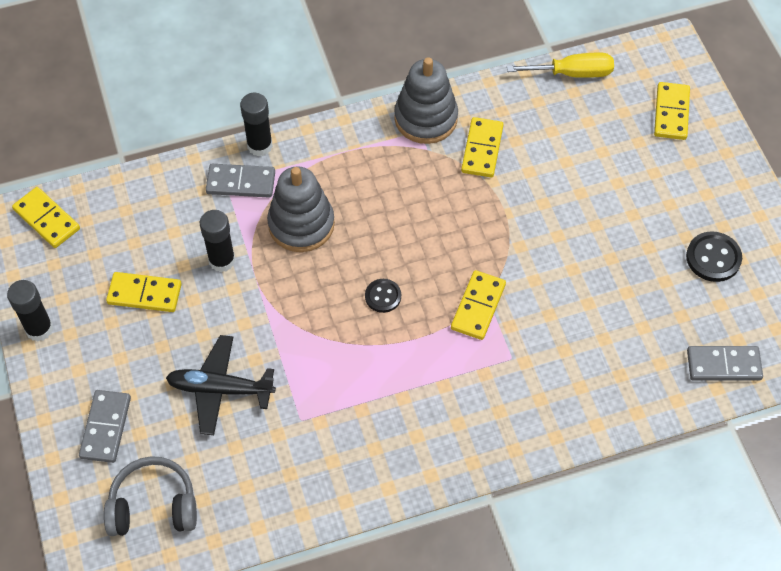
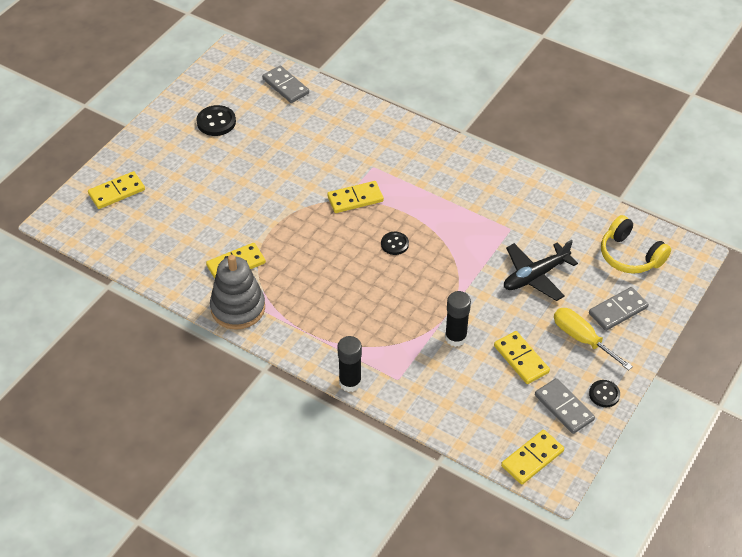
camera: 130 degrees left, 10 degrees down
(39, 329) = (604, 394): black glue stick -> black button
(46, 219) = (532, 458): yellow domino -> yellow domino turned 45 degrees clockwise
(153, 506) = (630, 255): grey headphones -> yellow headphones
(220, 389) = (535, 276): black plane -> black plane turned 90 degrees clockwise
(241, 182) = (389, 371): grey domino -> grey domino (564, 407)
(301, 224) = (387, 316): grey stacking toy -> none
(572, 73) = (125, 256): yellow screwdriver -> yellow screwdriver (582, 339)

